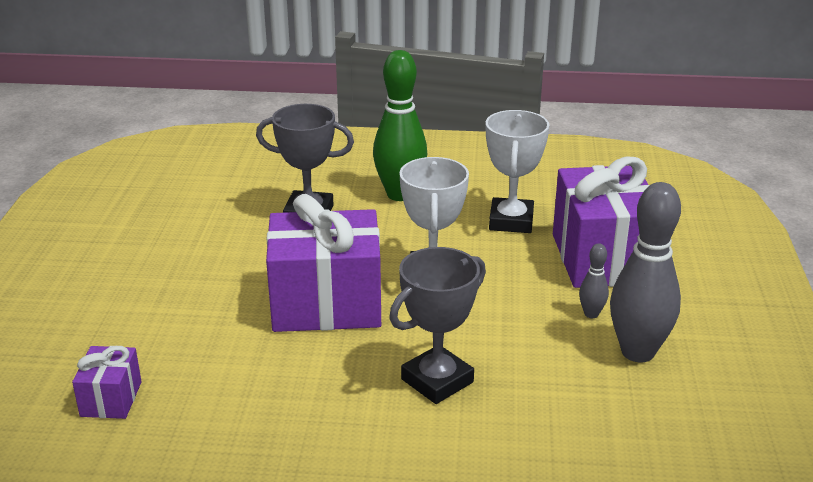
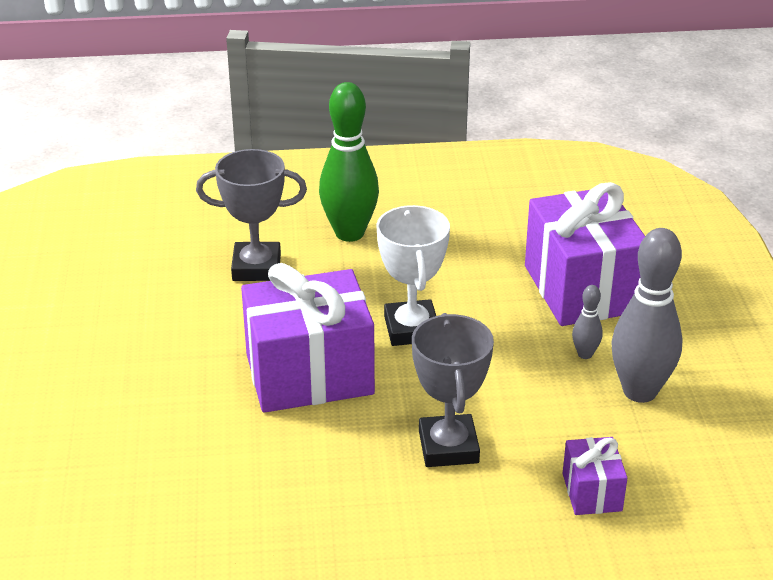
camera: 10 degrees left, 5 degrees up
(111, 399) = (117, 509): purple gift -> purple gift (591, 492)
(437, 381) = (448, 447): grey trophy -> grey trophy turned 45 degrees counterclockwise
(511, 221) = (477, 254): white trophy -> none

